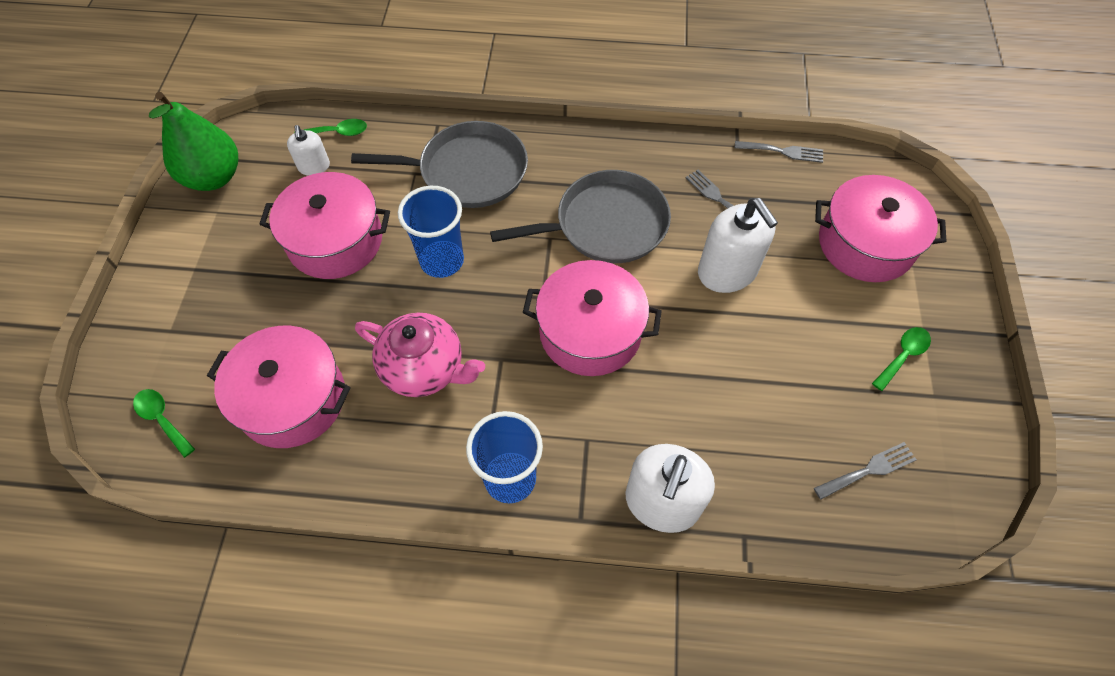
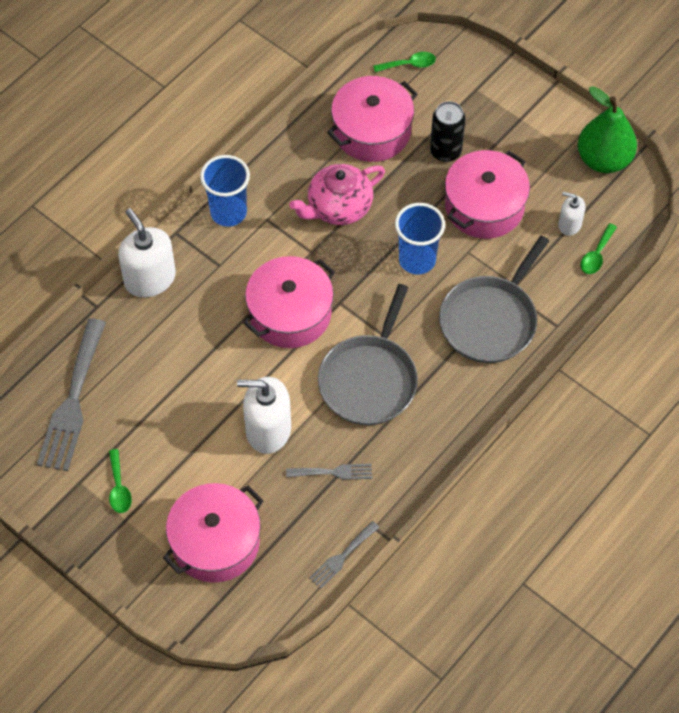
camera: 125 degrees right, 0 degrees up
(281, 311) = (445, 151): none -> black can
(868, 470) = (72, 401): grey fork -> grey fork, size x2.00

